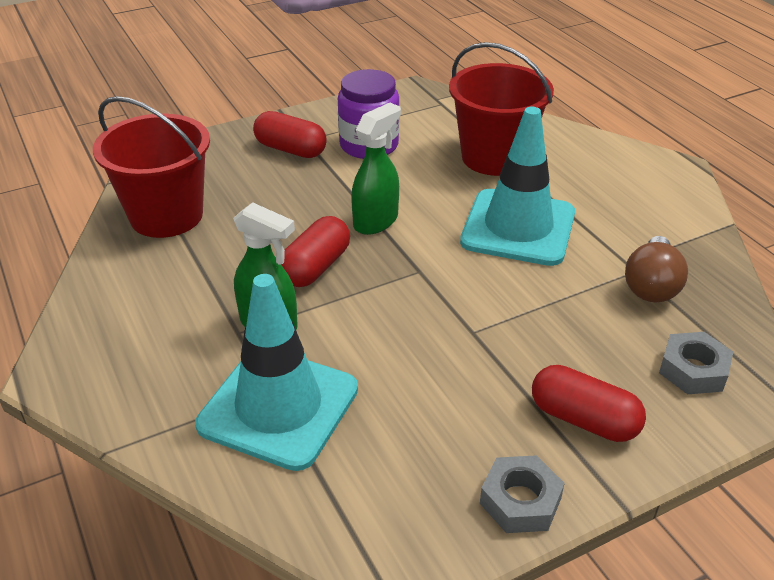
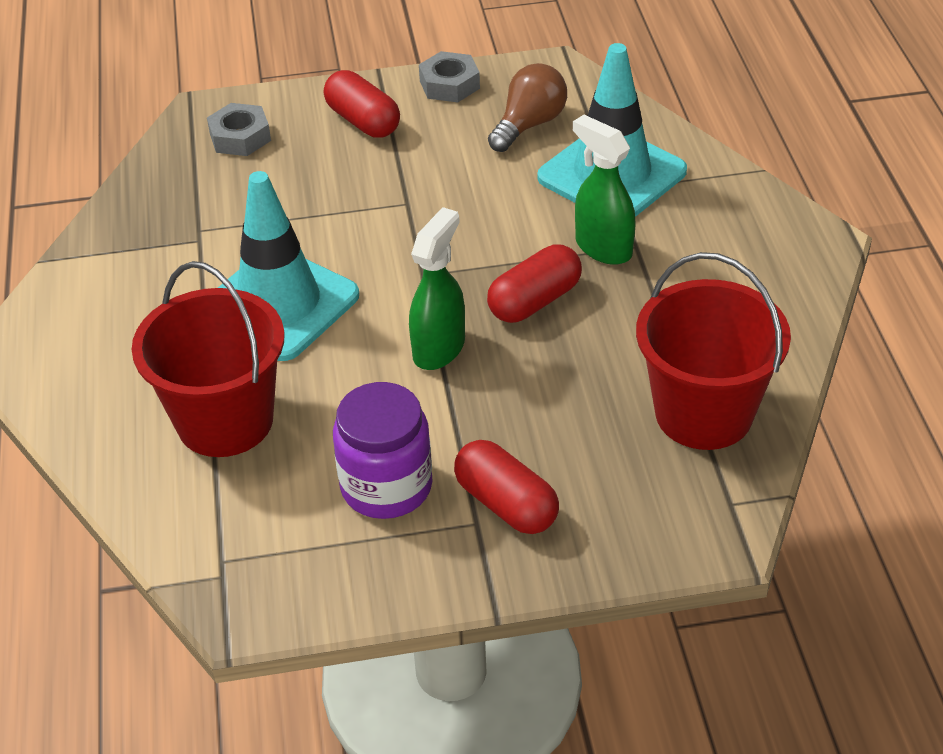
camera: 160 degrees left, 5 degrees up
(376, 221) = (439, 348): green spray bottle -> green spray bottle turned 150 degrees clockwise
(651, 285) = (199, 212): brown light bulb -> brown light bulb (529, 125)

